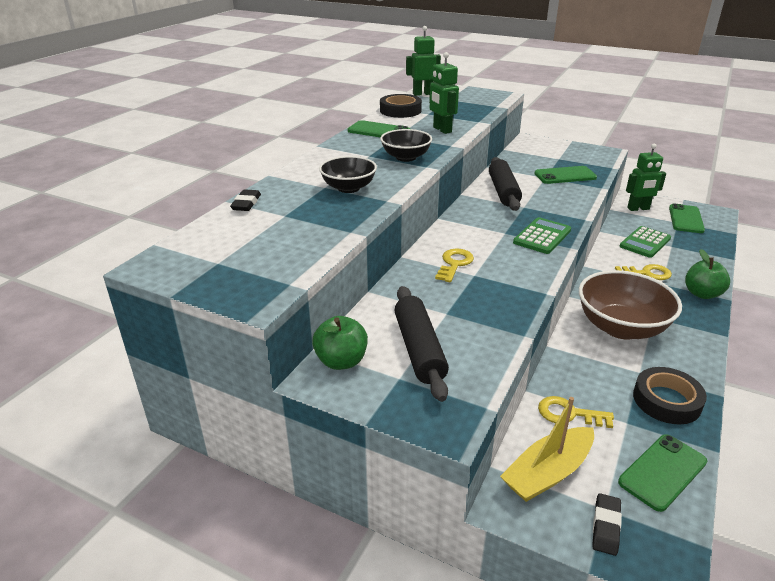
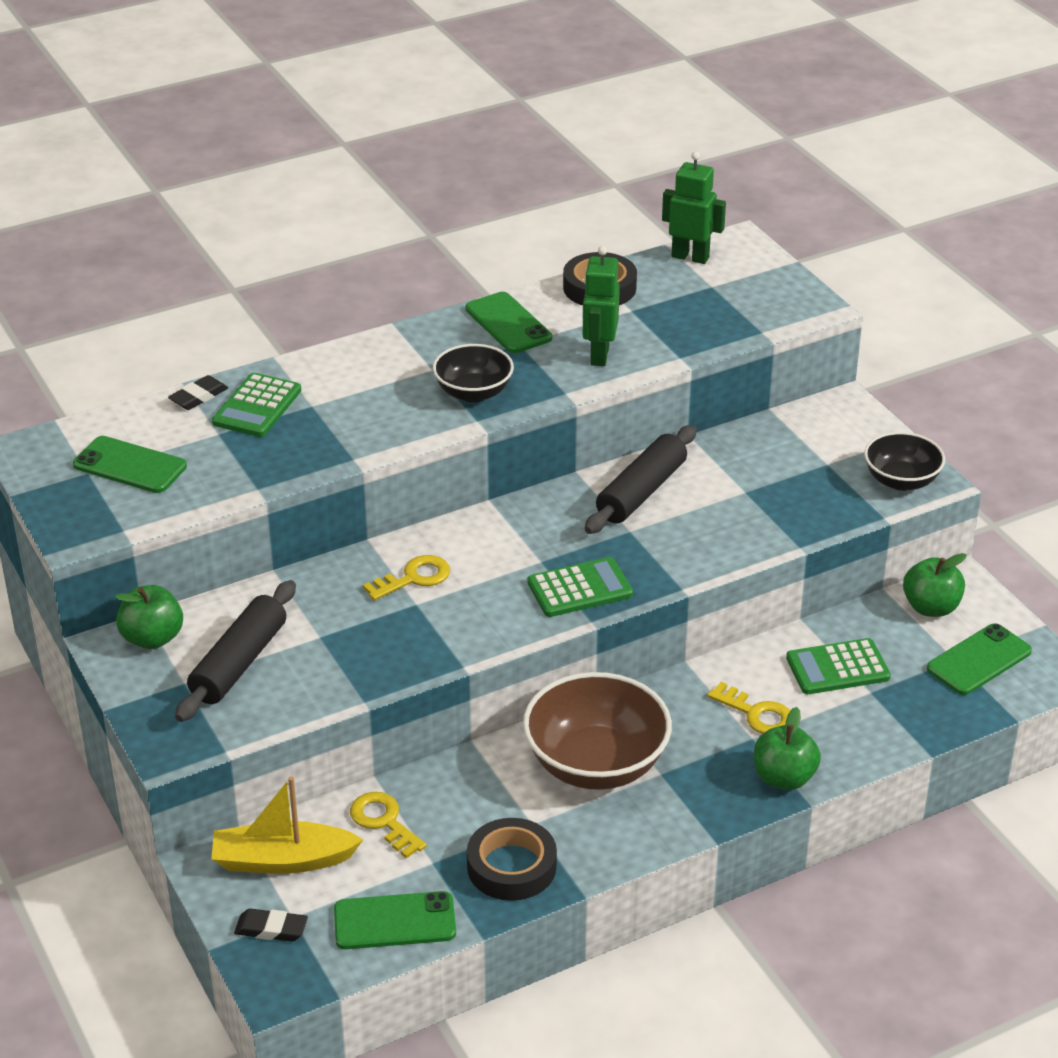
camera: 35 degrees right, 5 degrees up
(291, 197) = (257, 406): none -> green calculator
(348, 188) = (336, 419): black bowl -> black bowl (901, 481)
(565, 175) = (780, 501): green phone -> green phone (130, 465)
(605, 526) = (271, 929): black eraser -> black eraser turned 45 degrees clockwise
(638, 209) = (931, 607): green robot -> green apple

